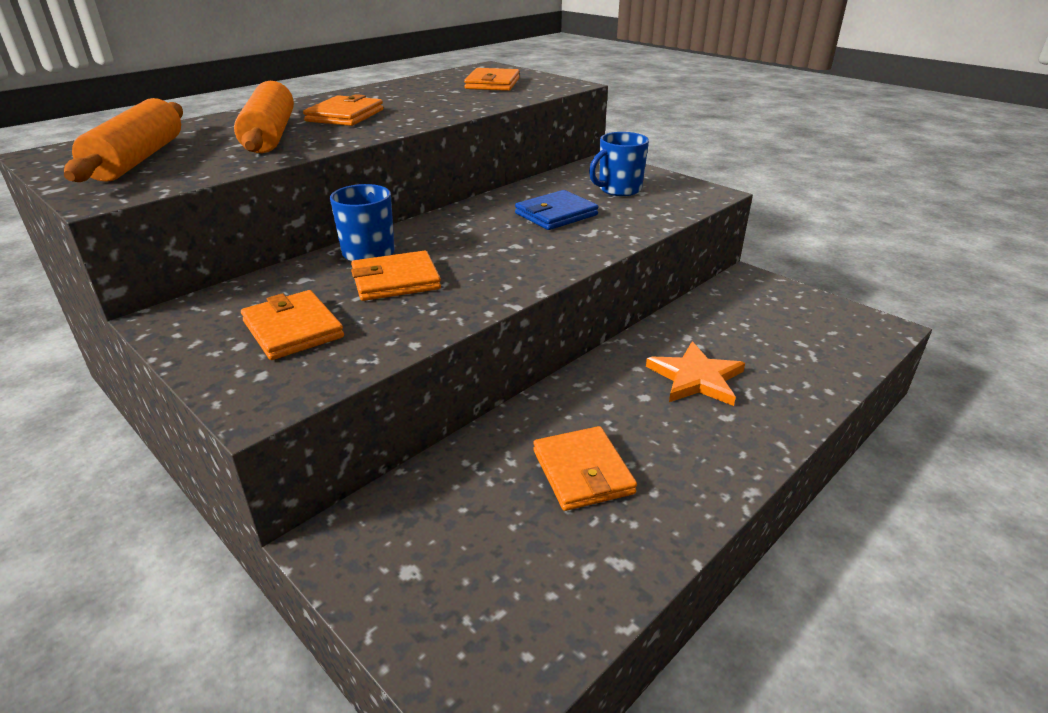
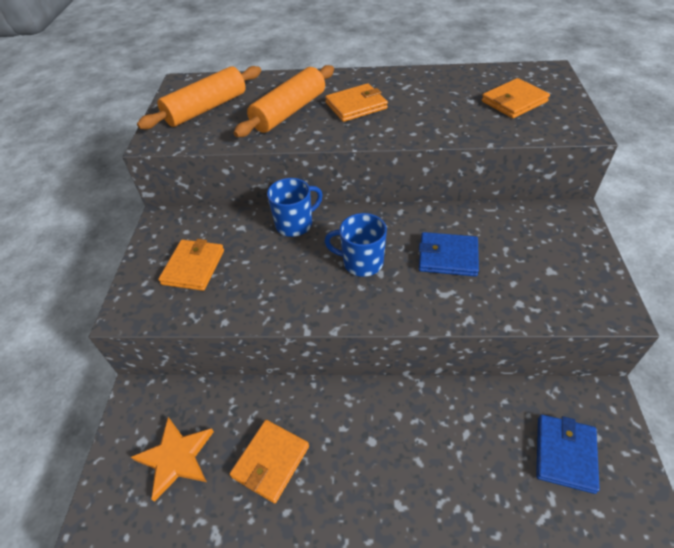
camera: 50 degrees right, 15 degrees up
(396, 280) = (278, 260): orange wallet -> none
(618, 189) = (535, 256): blue mug -> blue mug (361, 262)
(696, 378) = (423, 457): orange star -> orange star (176, 458)
(771, 317) = (565, 454): none -> blue wallet

